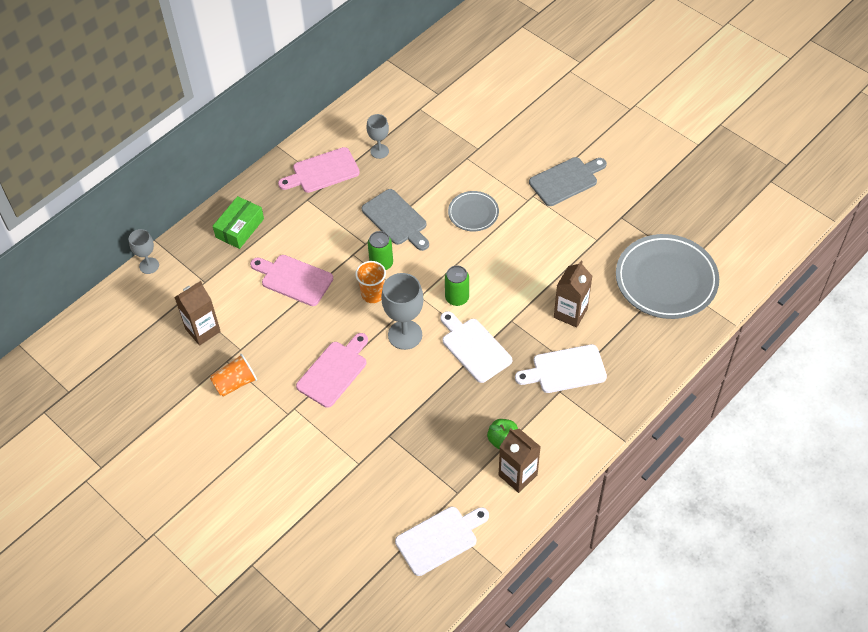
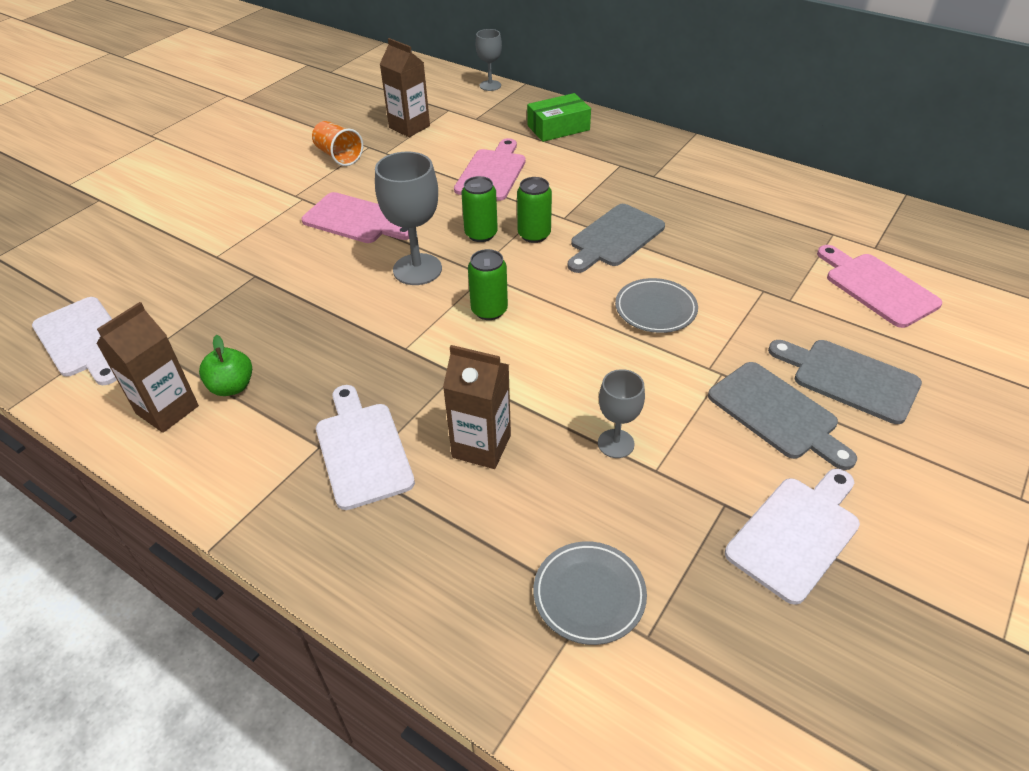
camera: 80 degrees right, 10 degrees down
(240, 228) = (558, 128): green box -> green box turned 45 degrees counterclockwise
(322, 171) = (670, 170): pink cutting board -> pink cutting board (877, 287)
(372, 294) = (481, 234): orange cup -> green can
(379, 151) = (730, 209): grey goblet -> grey goblet (616, 443)
(474, 348) = (400, 338): white cutting board -> white cutting board (796, 533)
(546, 143) = (849, 379): none -> grey cutting board
(666, 280) = (589, 595): grey plate -> grey plate, size x0.52

